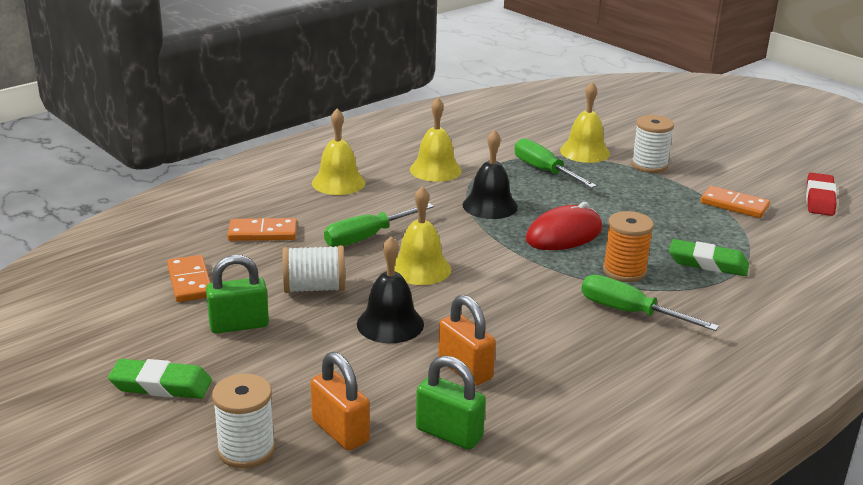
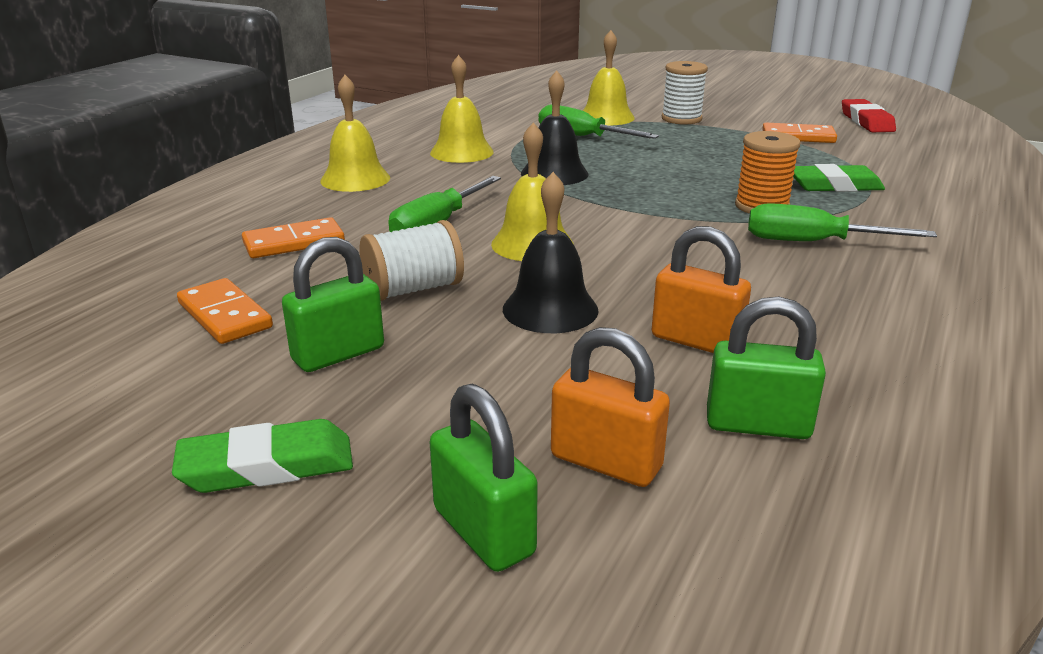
camera: 20 degrees left, 0 degrees up
(246, 450) = (483, 531): white spool -> green padlock
(564, 234) = (661, 185): red mouse -> none

